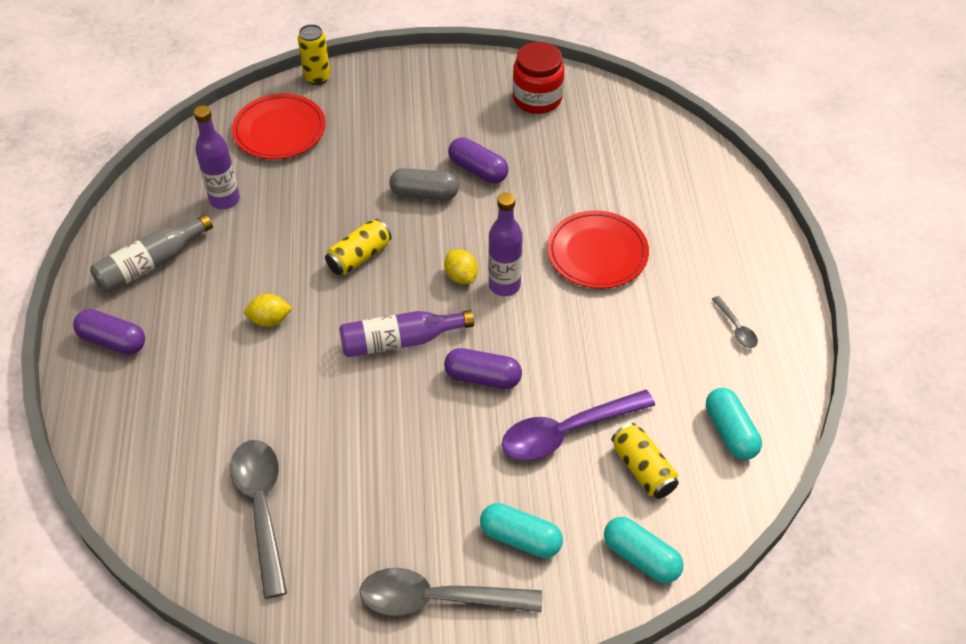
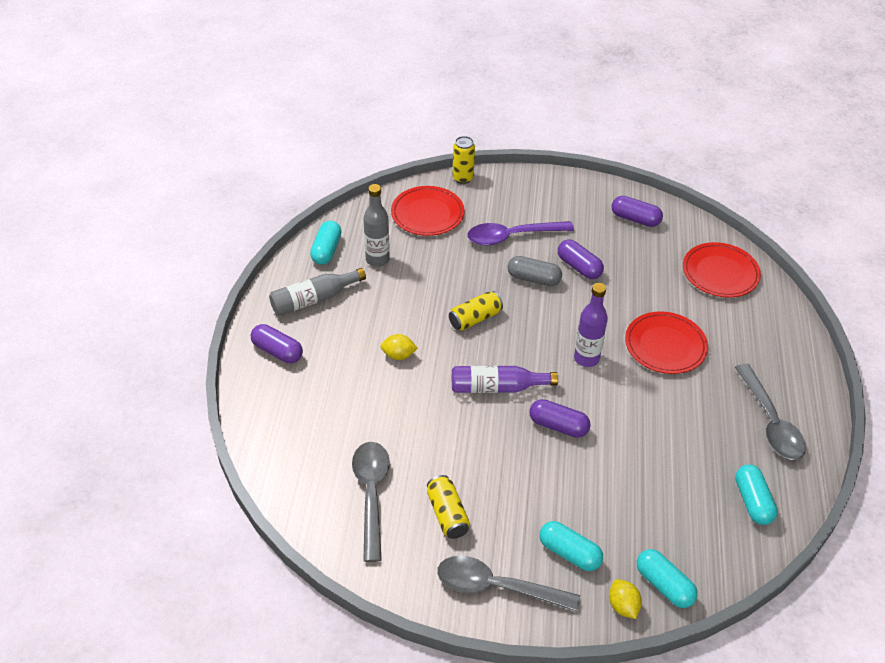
camera: 10 degrees right, 5 degrees down
(157, 197) = (326, 250): none -> turquoise capsule
(224, 200) = (377, 260): purple bottle -> grey bottle
(461, 277) = (553, 346): yellow lemon -> yellow lemon (623, 606)
(537, 99) = (635, 219): red jar -> purple capsule
(567, 431) = (619, 478): purple spoon -> purple spoon (512, 236)
(643, 469) = (676, 518): yellow can -> yellow can (447, 514)
(649, 151) = (720, 273): none -> red plate
(736, 328) = (770, 421): grey spoon -> grey spoon, size x2.15

